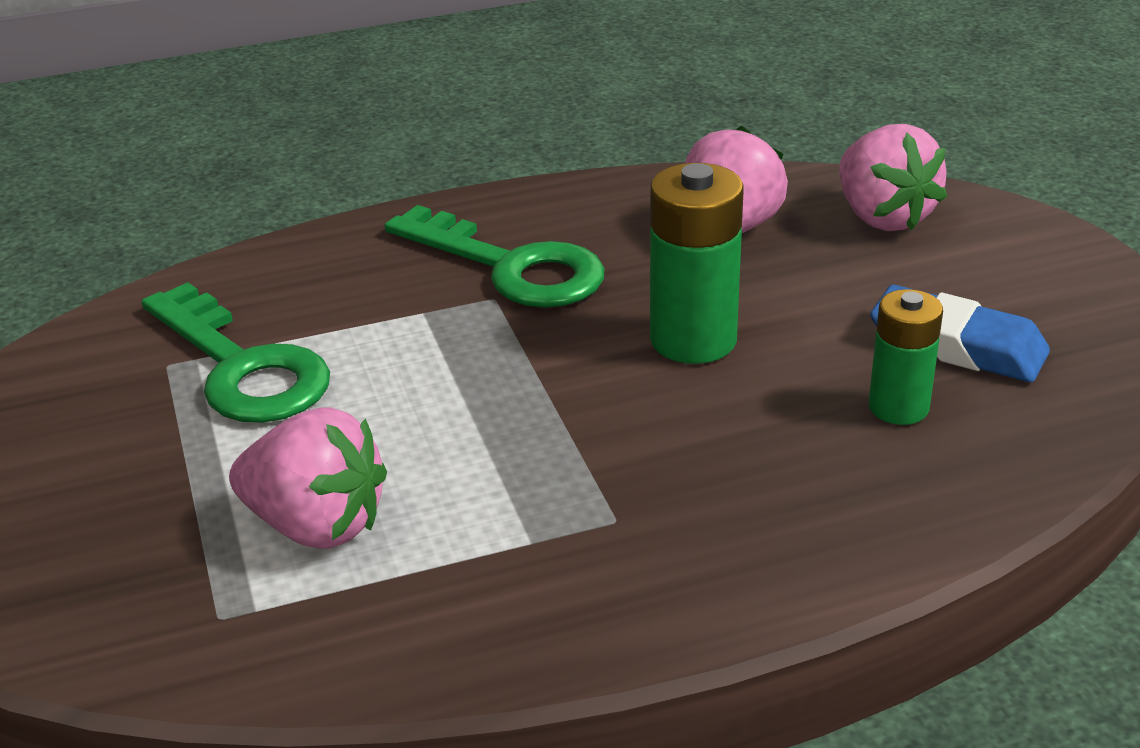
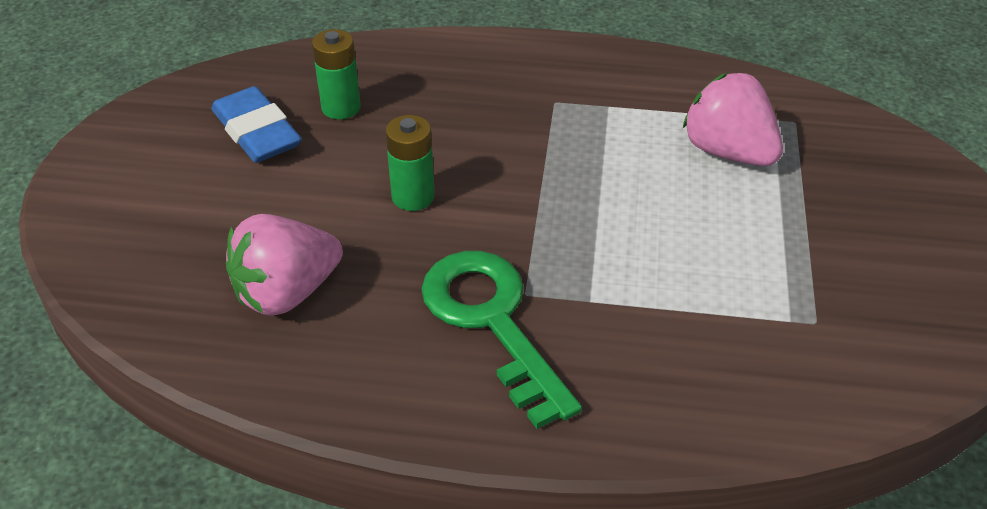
camera: 155 degrees left, 10 degrees up
(242, 368) = (754, 293): green key -> none
(693, 340) = (413, 197): green battery -> green battery, size x0.64
(882, 217) = (158, 257): pink strawberry -> none

